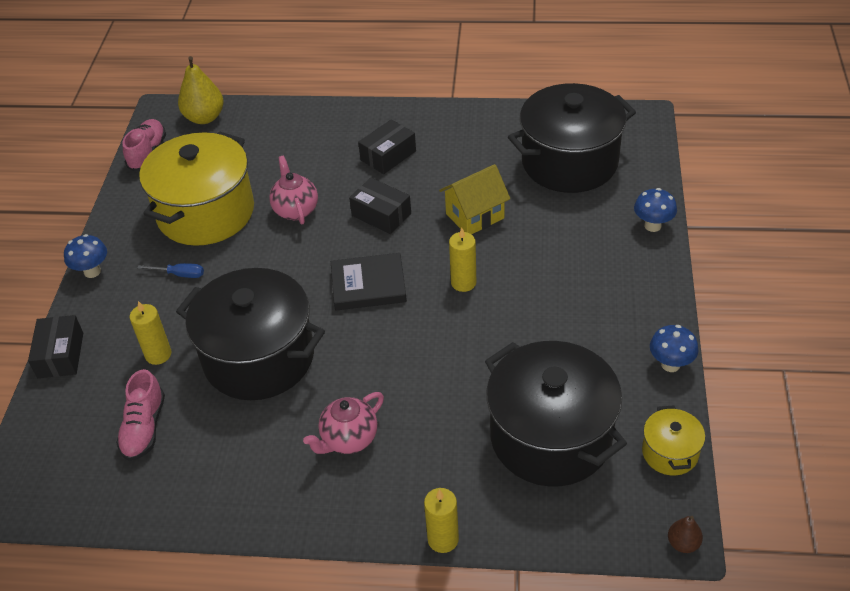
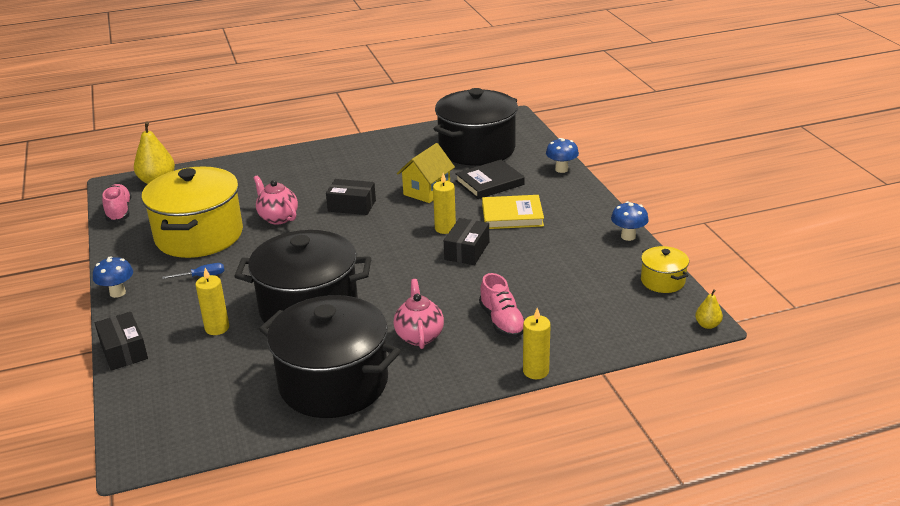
camera: 25 degrees left, 15 degrees down
(144, 428) = (236, 375): pink shoe -> pink shoe (502, 322)
(348, 439) = (419, 336): pink teapot -> pink teapot turned 150 degrees clockwise
(368, 285) = (370, 246): black book -> black book (489, 183)
(388, 155) = (333, 173): black box -> black box (467, 251)
(551, 286) = (512, 215): none -> yellow book
(551, 437) = (573, 294): black pot -> black pot (334, 383)
(683, 543) = (707, 325): brown pear -> yellow pear

